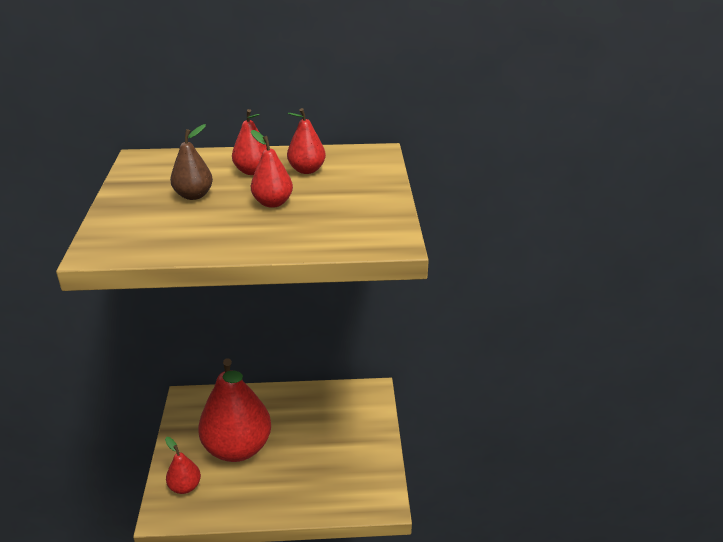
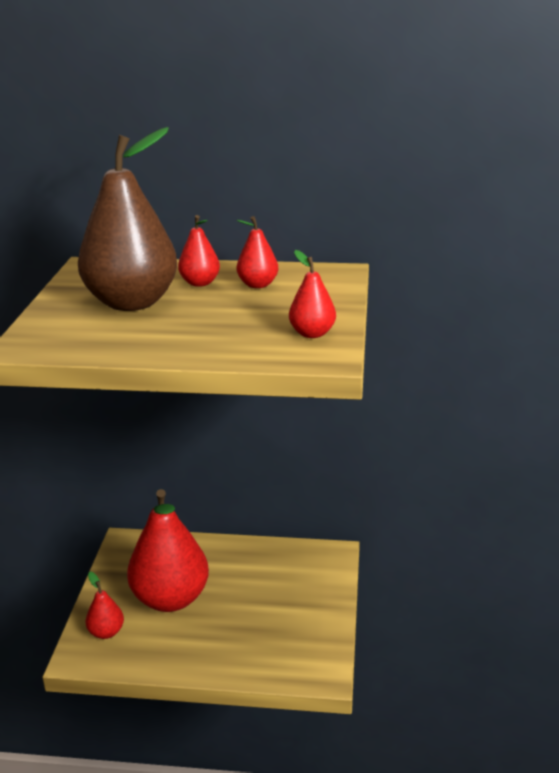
camera: 10 degrees right, 5 degrees down
(194, 195) = (132, 302): brown pear -> brown pear, size x2.22
(272, 203) = (212, 314): red pear -> red pear (312, 333)

